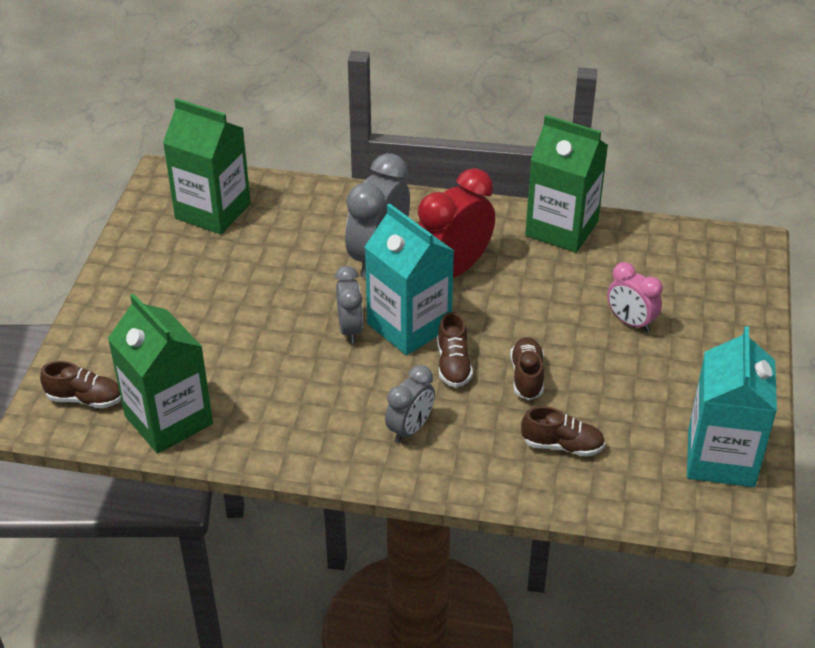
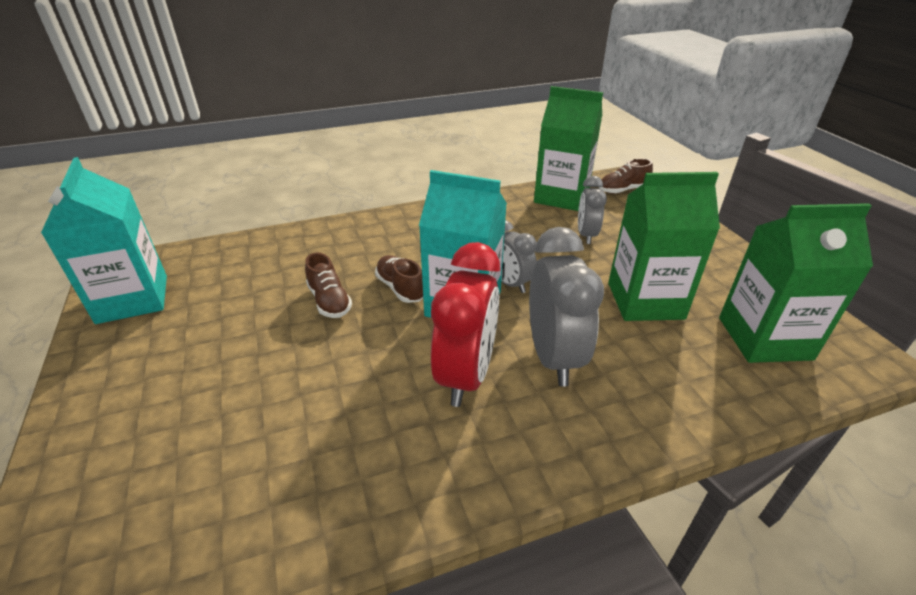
camera: 150 degrees right, 5 degrees down
(410, 429) = (403, 239): grey clock -> grey clock (586, 235)
(561, 228) = (366, 505): green carton -> green carton (645, 300)
(562, 445) = (279, 265): brown shoe -> none
(630, 322) = (233, 394): pink clock -> none

